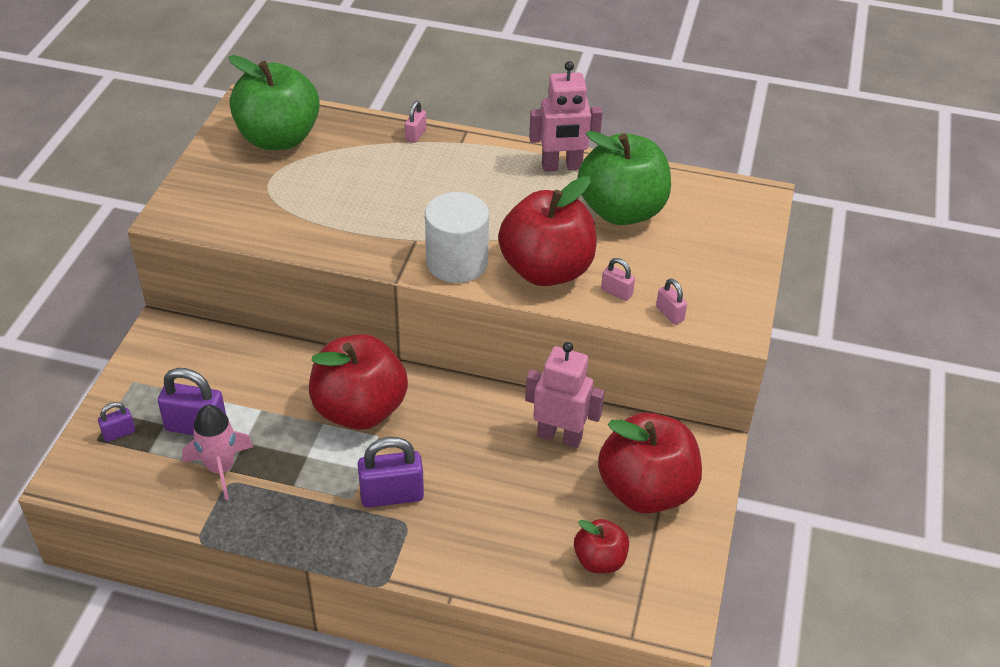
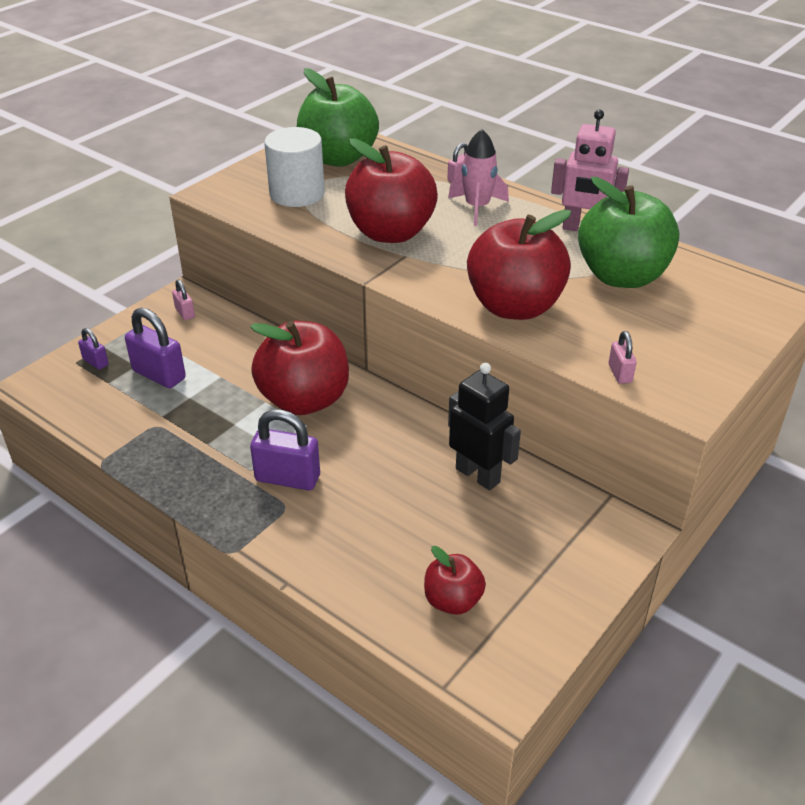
camera: 25 degrees right, 5 degrees down
(119, 433) = (96, 362): purple padlock -> purple padlock turned 45 degrees clockwise
(221, 468) = (156, 412): pink rocket -> pink rocket (477, 208)
(457, 262) = (431, 281): white cylinder -> white cylinder (297, 194)
(559, 436) = (478, 475): pink robot -> black robot
(616, 292) = (574, 341): pink padlock -> pink padlock (185, 313)
(646, 490) = (539, 550): red apple -> red apple (391, 233)

